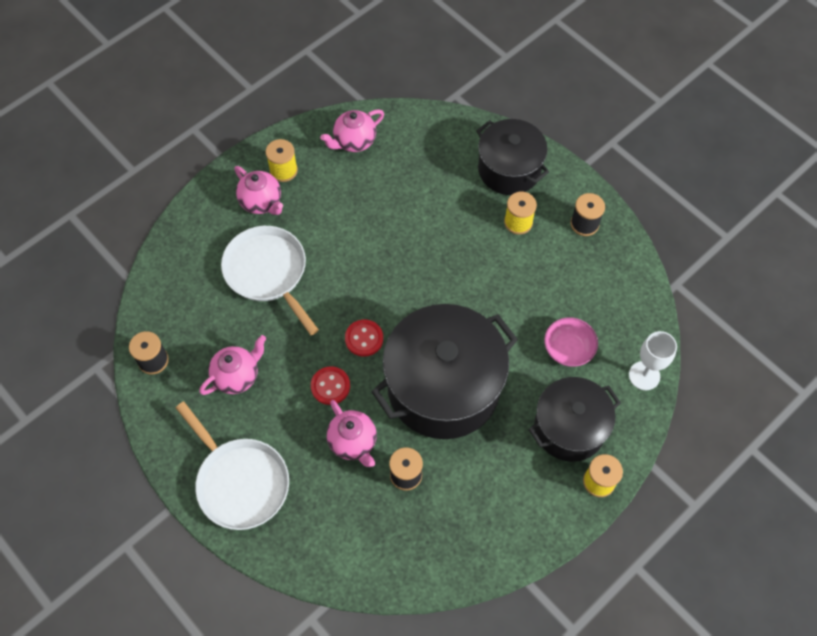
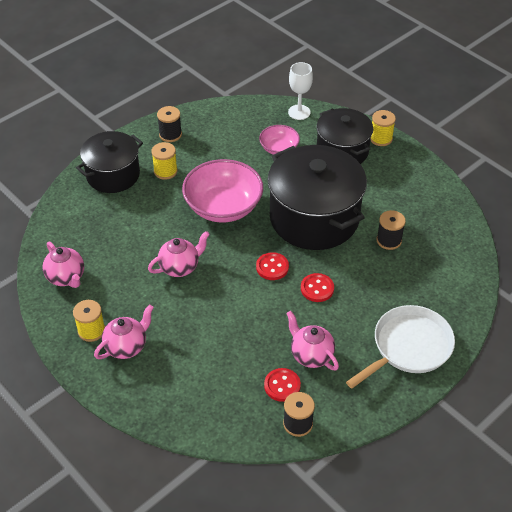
camera: 90 degrees left, 15 degrees down
(200, 346) = (282, 385): none -> red button
(268, 272) = (205, 337): white pan -> none
(353, 442) = (365, 273): pink teapot -> pink teapot (180, 267)
(460, 286) = (223, 207): none -> pink bowl

